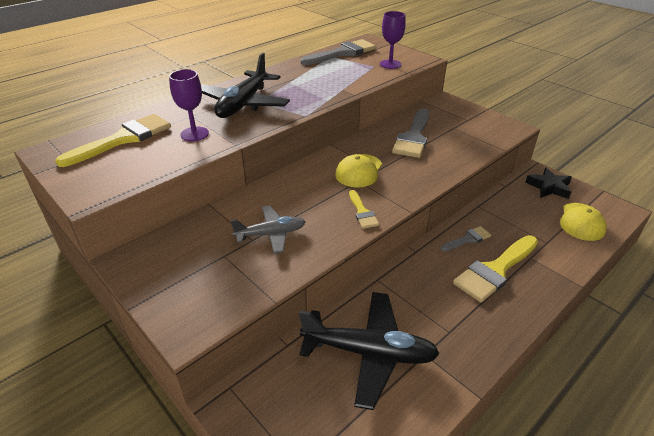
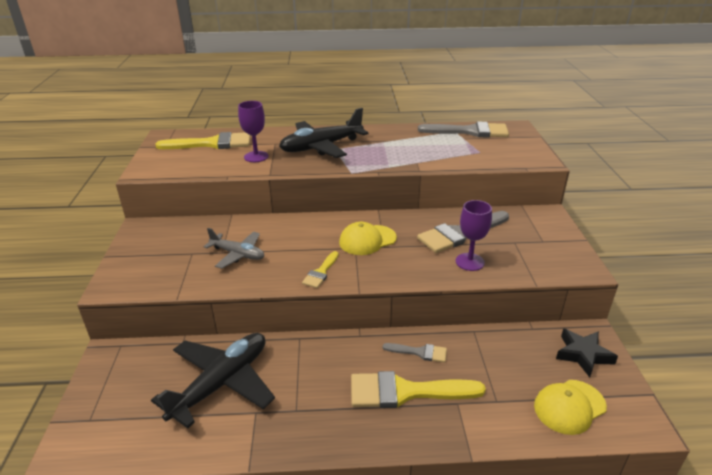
camera: 40 degrees right, 5 degrees down
(369, 353) = (221, 383): black plane -> black plane turned 105 degrees counterclockwise
(390, 64) = (499, 155): purple goblet -> purple goblet (469, 262)

